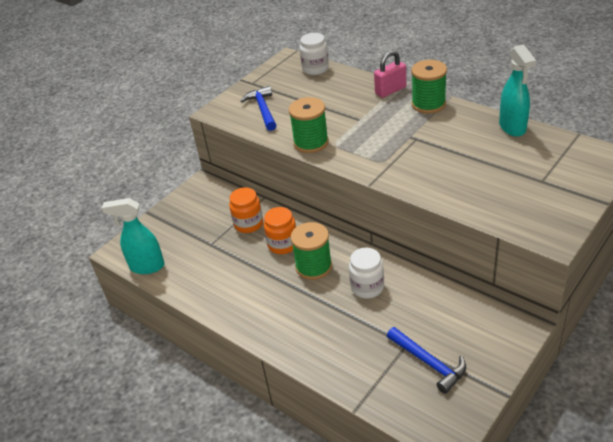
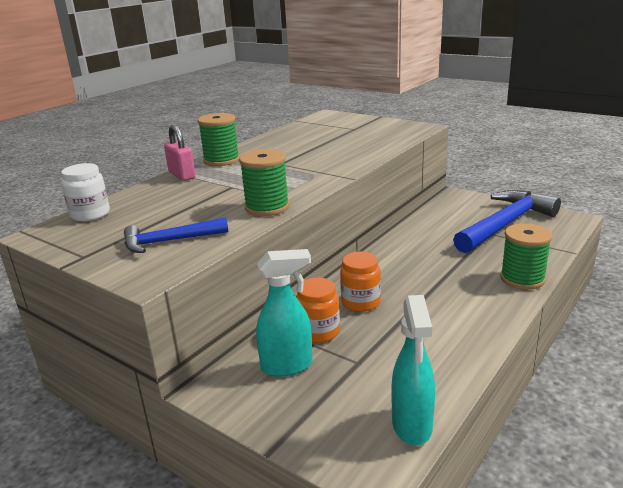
camera: 95 degrees left, 15 degrees down
(313, 266) = (397, 280): green spool -> green spool (522, 279)
(367, 287) = (423, 251): white jar -> none
(429, 363) = (505, 224): blue hammer -> blue hammer, size x1.83
(512, 128) = (278, 135): turquoise spray bottle -> turquoise spray bottle (287, 366)

